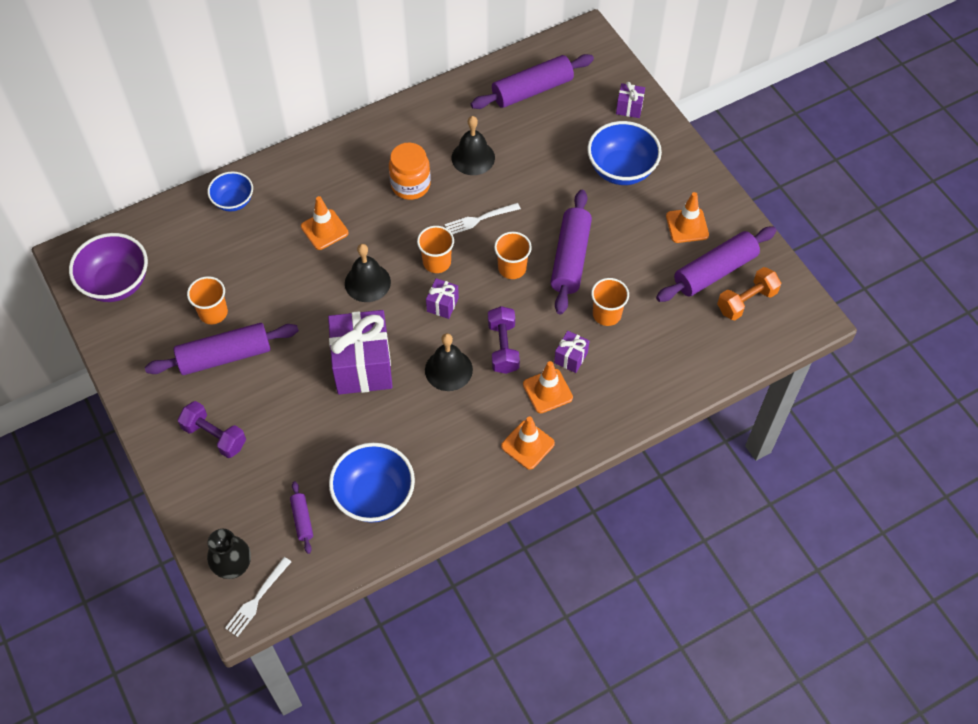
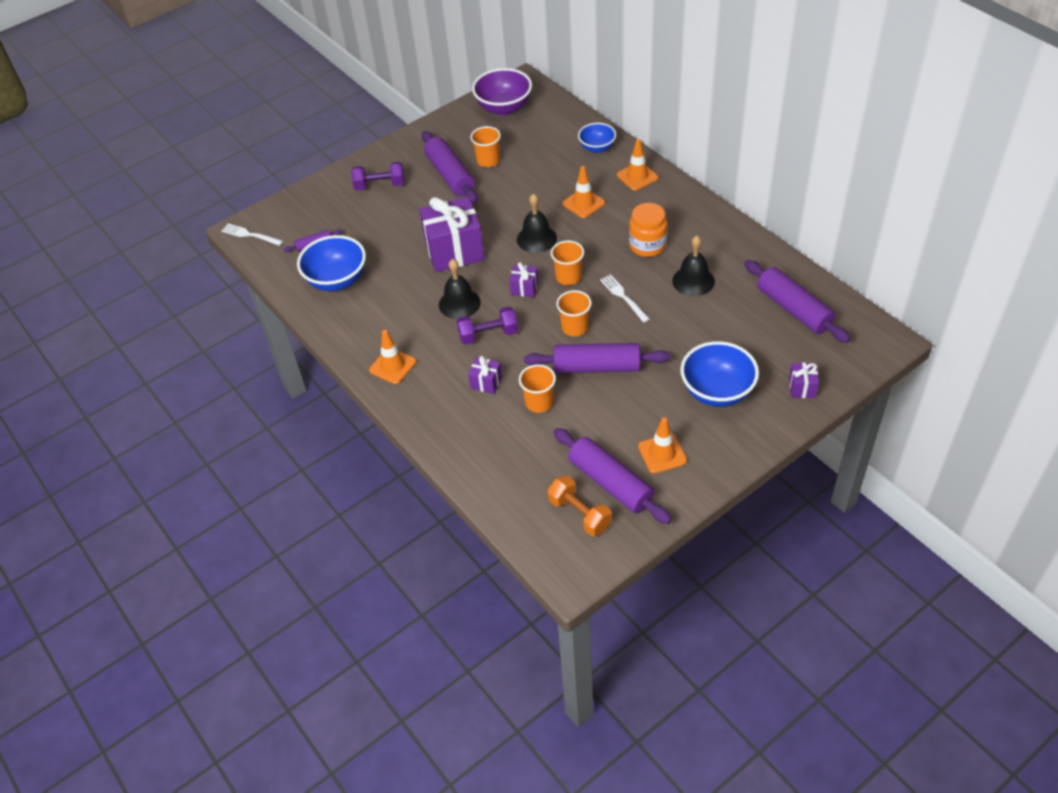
camera: 85 degrees right, 10 degrees down
(214, 436) = (380, 185): purple dumbbell -> purple dumbbell turned 60 degrees clockwise
(234, 566) = (275, 218): black vase -> none
(547, 391) = (448, 371): orange traffic cone -> orange traffic cone (637, 176)

